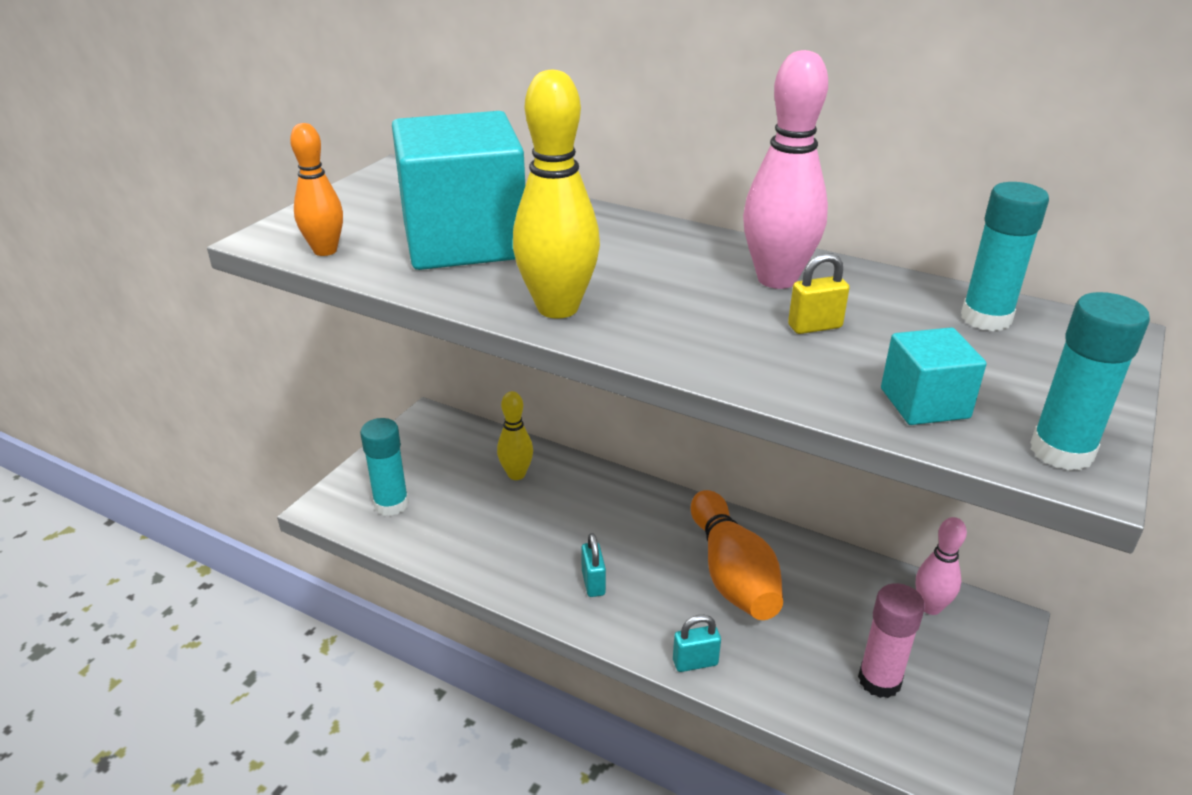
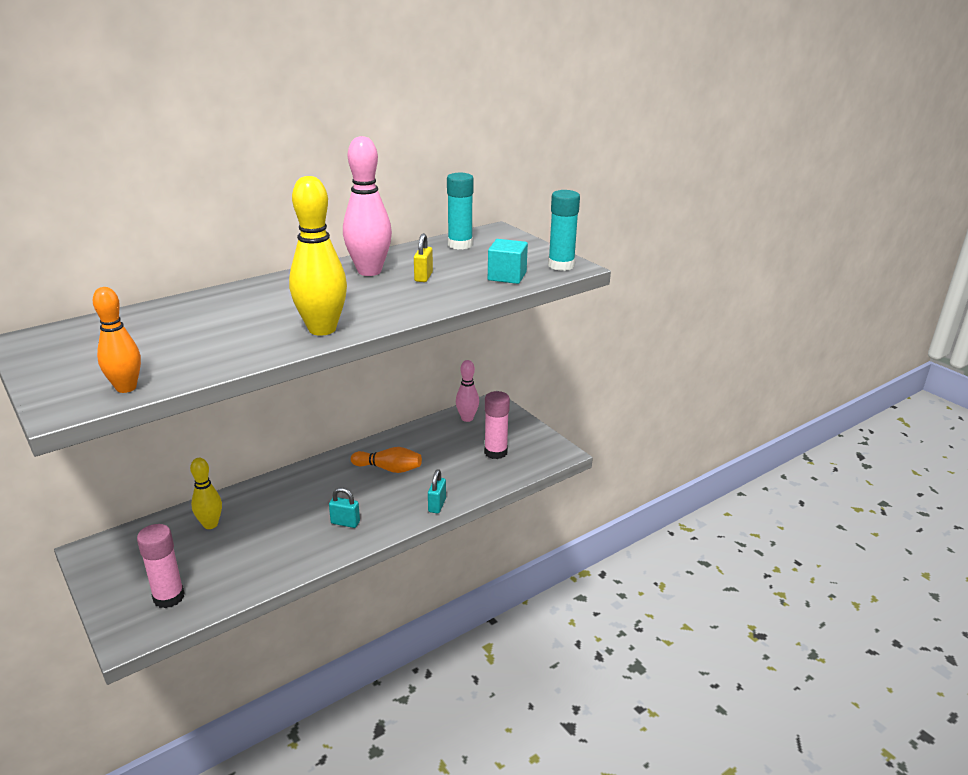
camera: 65 degrees left, 5 degrees down
(391, 504) = (169, 597): turquoise glue stick -> pink glue stick
(464, 241) = (193, 338): turquoise cube -> none
(732, 574) = (389, 469): orange bowling pin -> orange bowling pin, size x0.61

